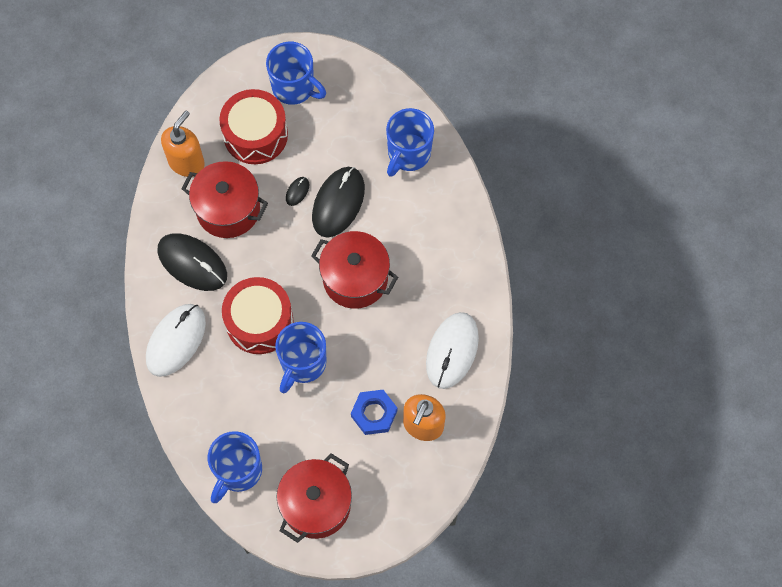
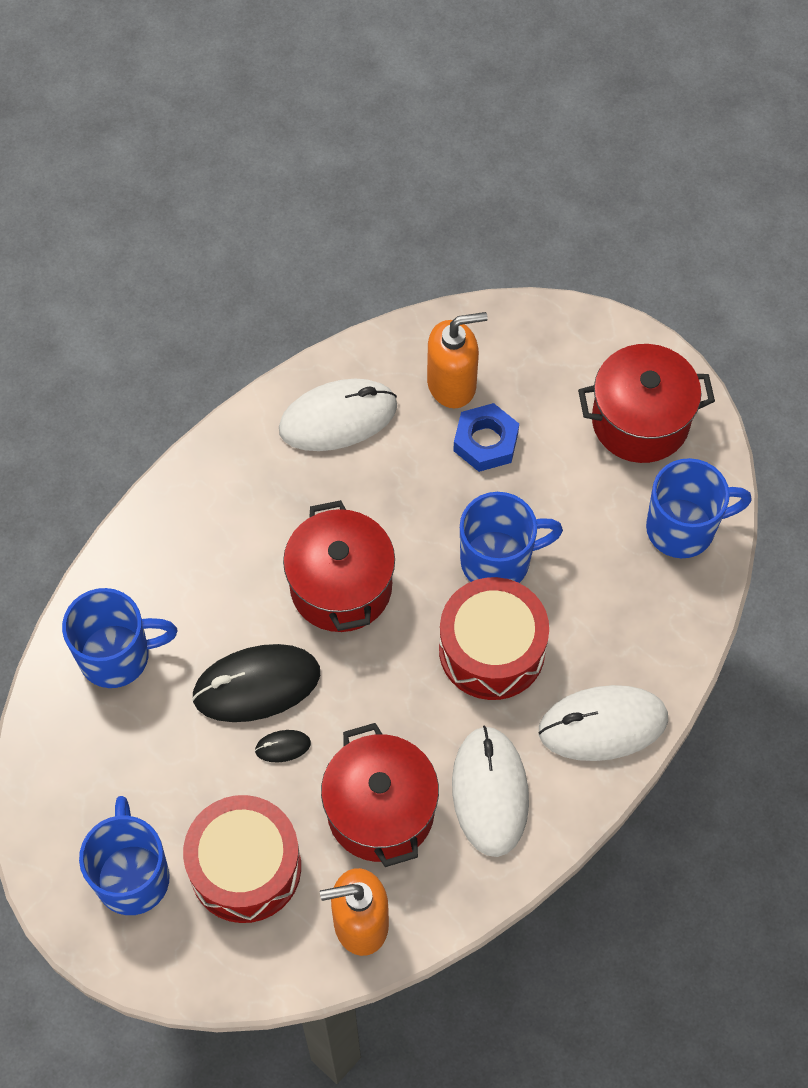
camera: 130 degrees left, 5 degrees down
(192, 263) = (490, 792): black mouse -> white mouse

